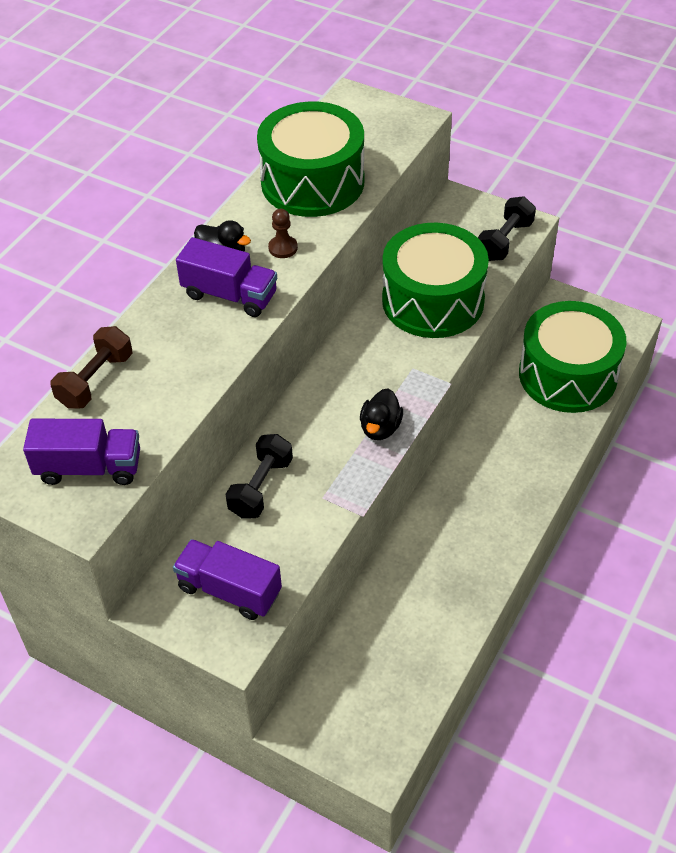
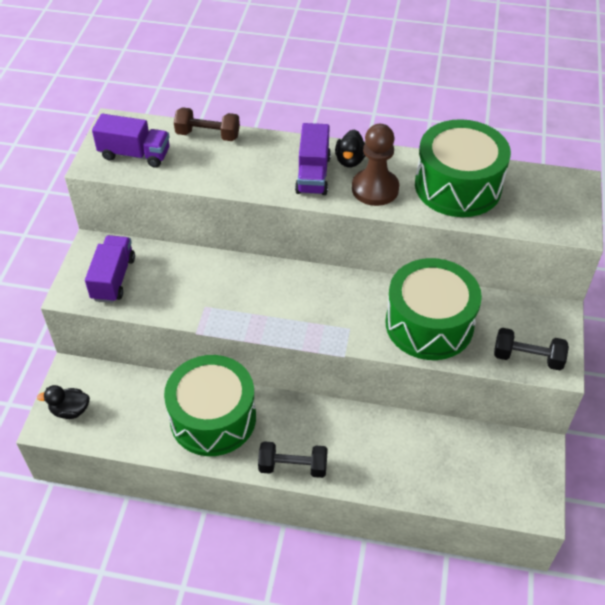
camera: 70 degrees right, 0 degrees up
(89, 467) = (135, 154): purple truck -> purple truck turned 60 degrees counterclockwise
(261, 487) = (202, 271): black dumbbell -> black dumbbell (293, 467)
(283, 248) = (375, 189): brown pawn -> brown pawn, size x2.03
(380, 428) = (280, 323): black duck -> black duck (70, 410)
(568, 375) = (452, 471): green drum -> green drum (213, 418)

